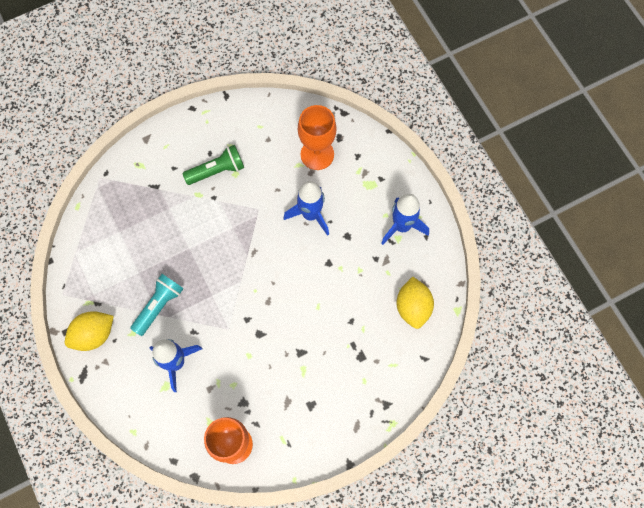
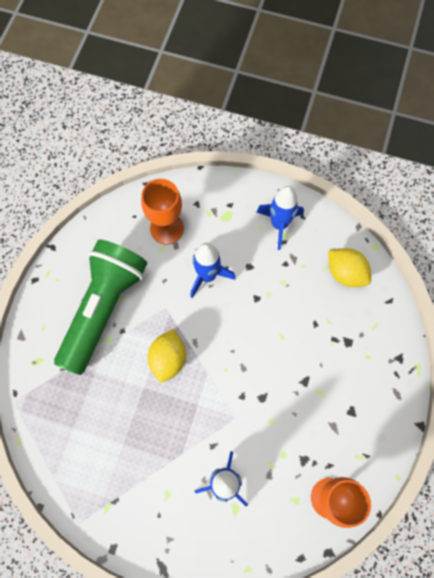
camera: 45 degrees left, 0 degrees up
(94, 334) = (138, 528): yellow lemon -> yellow lemon (168, 359)
(159, 306) = (166, 453): turquoise flashlight -> none
(217, 170) = (104, 308): green flashlight -> green flashlight, size x2.04

